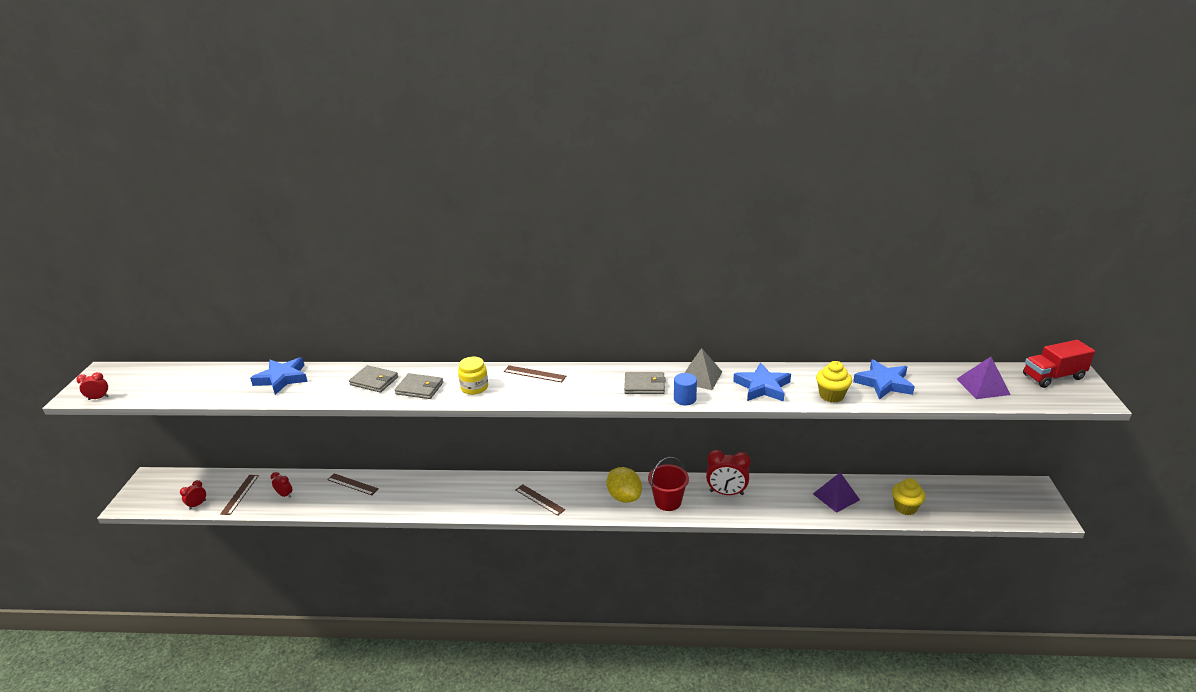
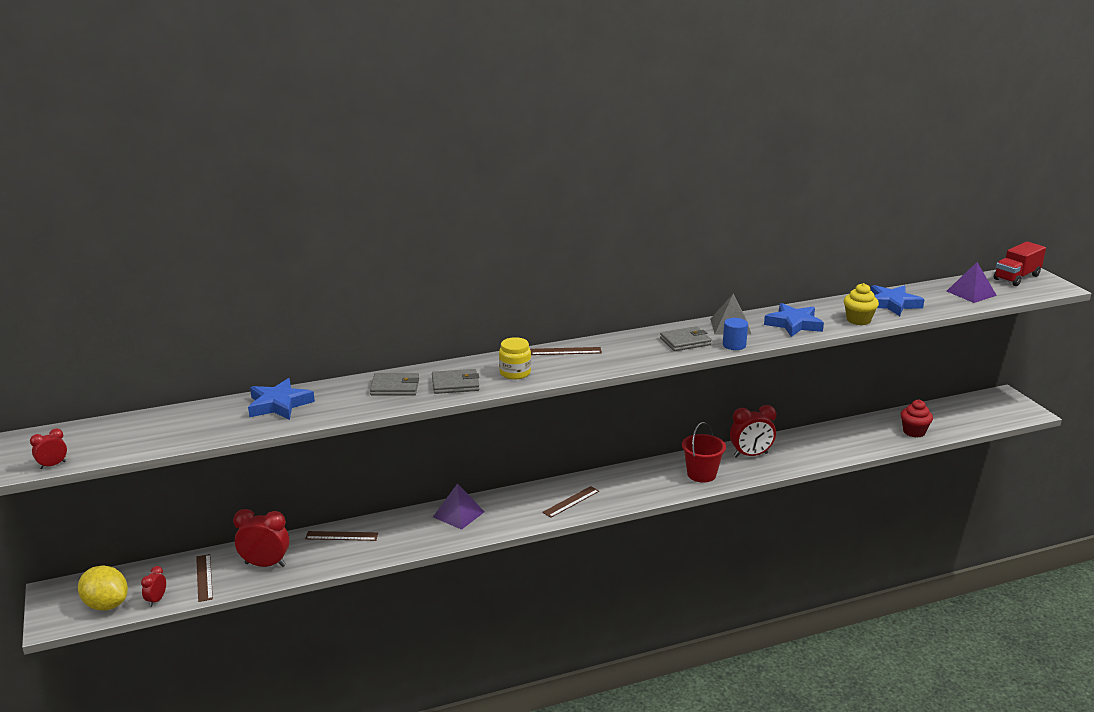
camera: 25 degrees left, 5 degrees down
(285, 495) = (265, 564): red clock -> red clock, size x1.90
(540, 499) = (571, 502): brown ruler -> brown ruler turned 60 degrees counterclockwise
(624, 497) = (655, 480): yellow lemon -> yellow lemon (106, 605)
(836, 496) = (850, 436): purple pyramid -> purple pyramid (458, 514)
(905, 507) = (914, 432): yellow cupcake -> red cupcake

